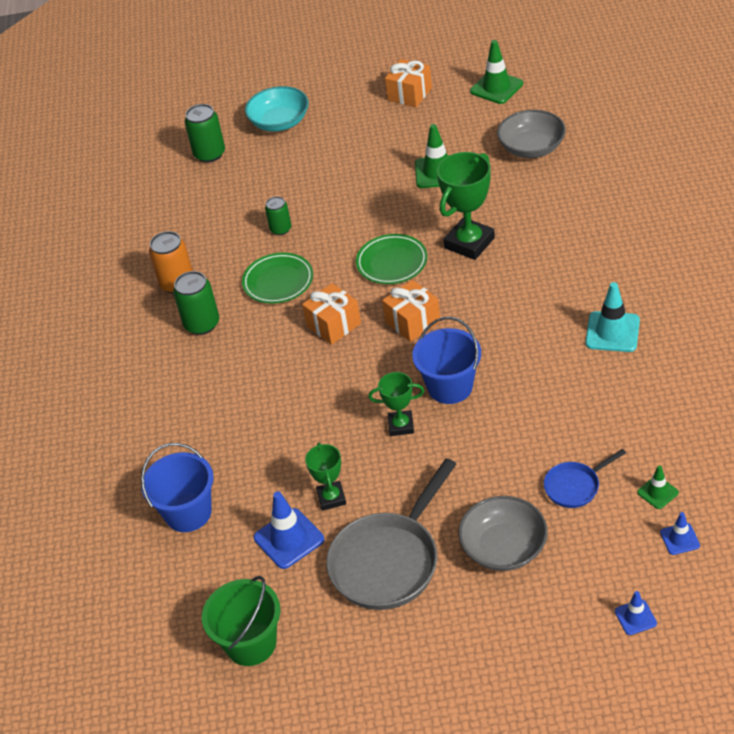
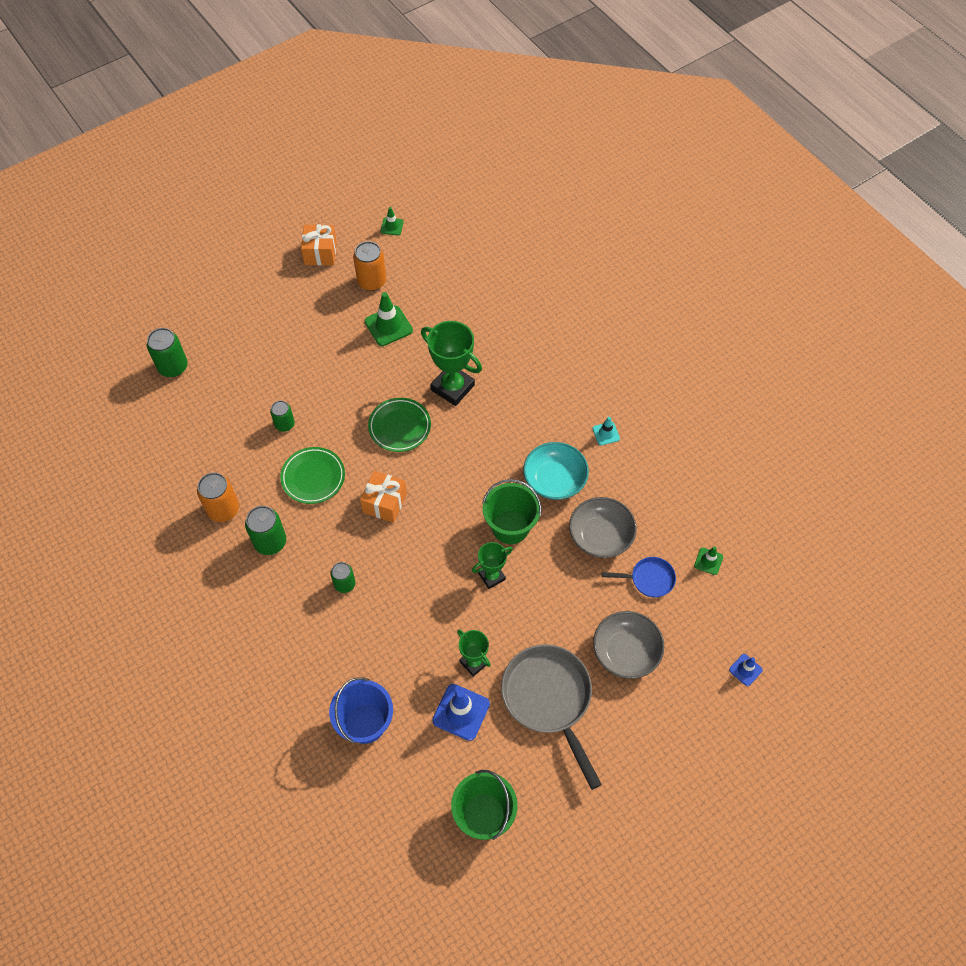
camera: 35 degrees left, 15 degrees up
(248, 383) = (344, 584): none -> green can
(279, 122) = (219, 314): turquoise bowl -> turquoise bowl (554, 480)
(389, 561) = (549, 699): grey pan -> grey pan turned 150 degrees clockwise
(413, 322) = (448, 477): orange gift -> none
(445, 130) = (372, 281): none -> orange can
(450, 387) = (510, 527): blue bucket -> green bucket
(469, 243) = (452, 387): green trophy -> green trophy turned 60 degrees counterclockwise
(496, 87) = (392, 226): green traffic cone -> green traffic cone, size x0.56
(531, 147) = (453, 279): grey bowl -> grey bowl (600, 535)
(575, 486) = (649, 579): blue pan -> blue pan turned 120 degrees counterclockwise
(612, 332) = (606, 433): turquoise traffic cone -> turquoise traffic cone, size x0.56
(679, 539) = (742, 594): blue traffic cone -> none

